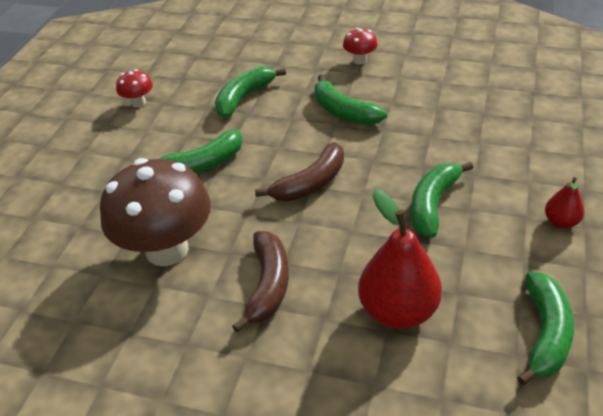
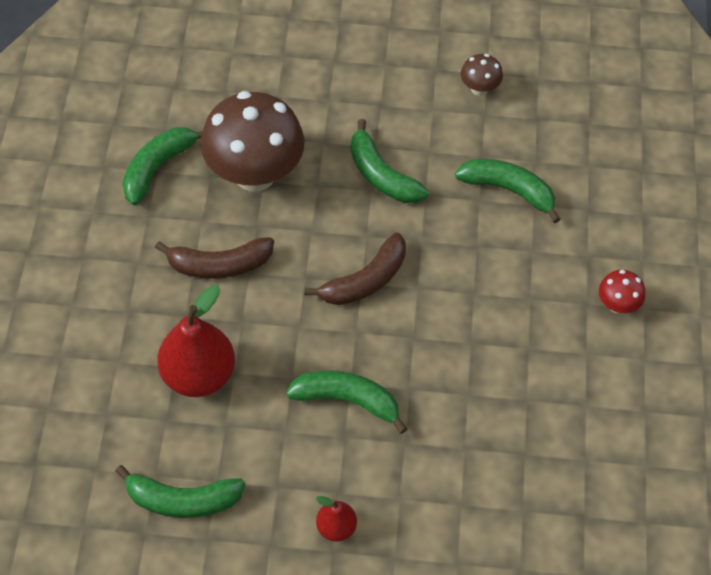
camera: 75 degrees right, 15 degrees up
(138, 103) = (479, 89): red mushroom -> brown mushroom
(310, 183) = (365, 280): brown banana -> brown banana turned 75 degrees counterclockwise
(343, 112) = (499, 298): green banana -> green banana (157, 168)

